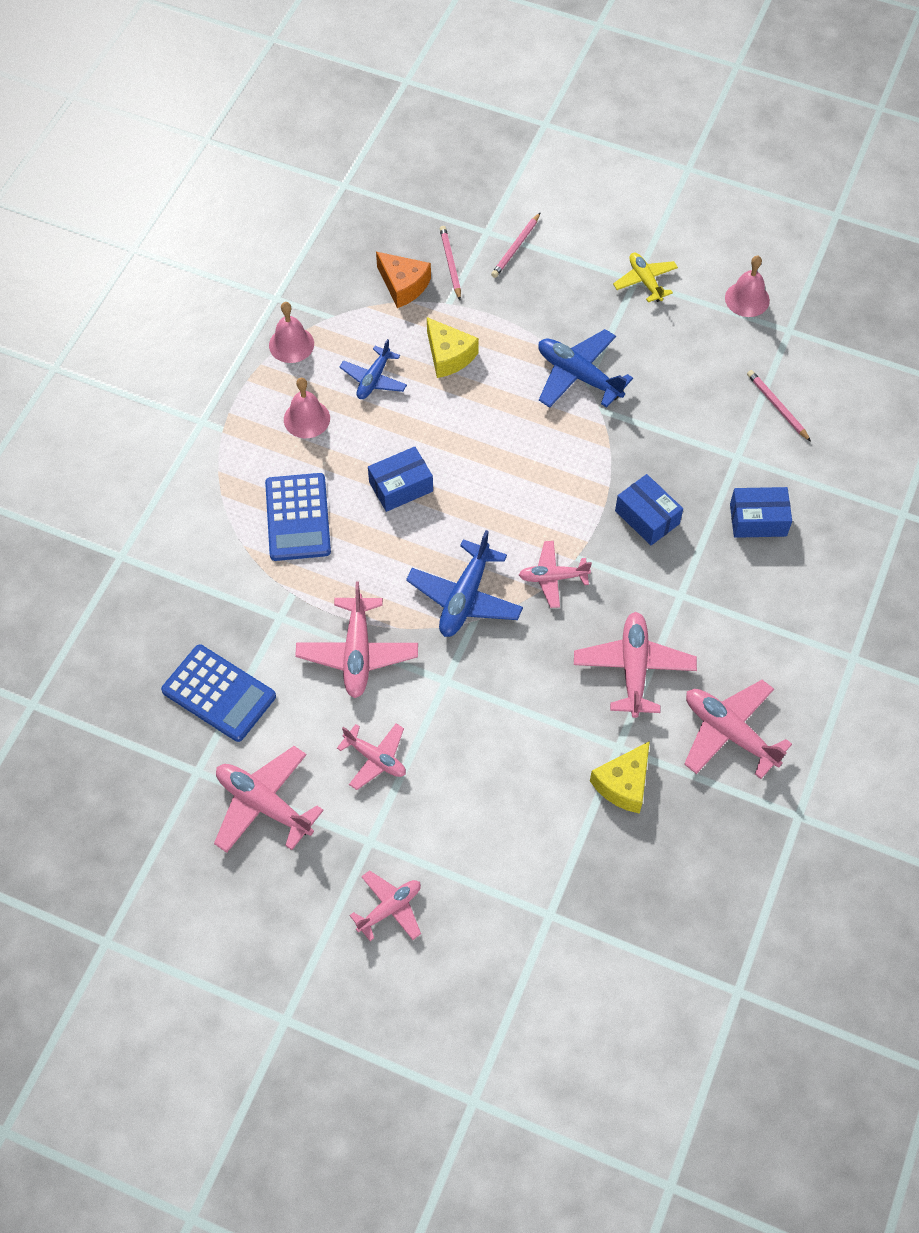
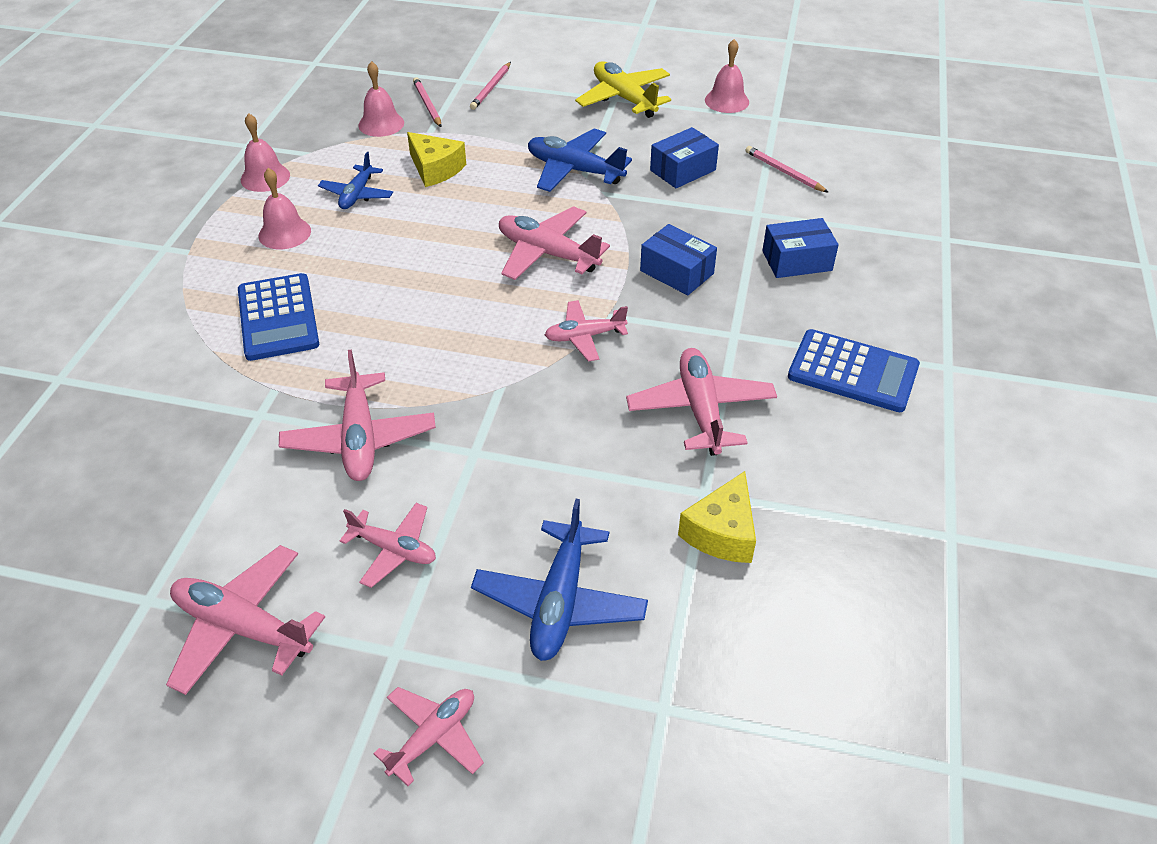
camera: 10 degrees left, 15 degrees down
(219, 693) = (180, 504): blue calculator -> blue calculator (853, 371)
(401, 487) = (396, 277): blue box -> blue box (683, 170)
(403, 285) = (381, 124): orange cheese -> pink bell
(465, 597) = (485, 367): blue plane -> blue plane (560, 601)
(645, 281) = (624, 98): yellow plane -> yellow plane, size x1.56
(729, 733) = (834, 459): pink plane -> pink plane (547, 253)

